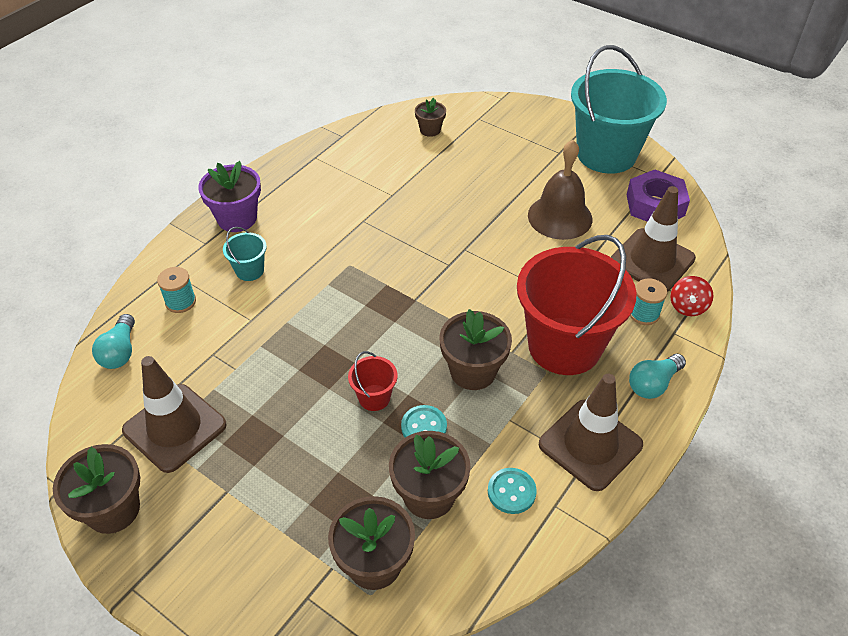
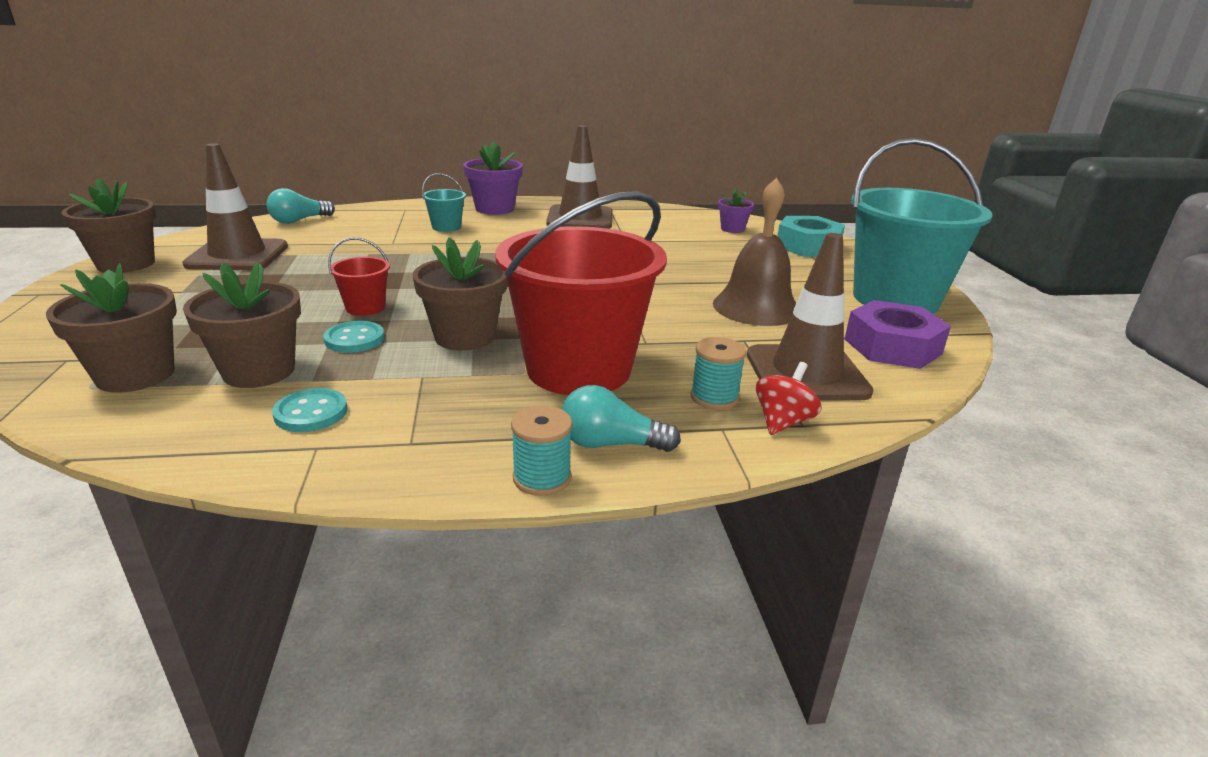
camera: 45 degrees right, 20 degrees down
(180, 302) = (377, 220): turquoise spool -> turquoise spool (542, 478)
(430, 130) = (732, 229): brown flower pot -> purple flower pot
(497, 121) = (808, 246): none -> turquoise nut
(590, 444) = (446, 436): brown traffic cone -> brown traffic cone (580, 218)
(687, 307) = (782, 422): red spinning top -> red spinning top turned 150 degrees clockwise

